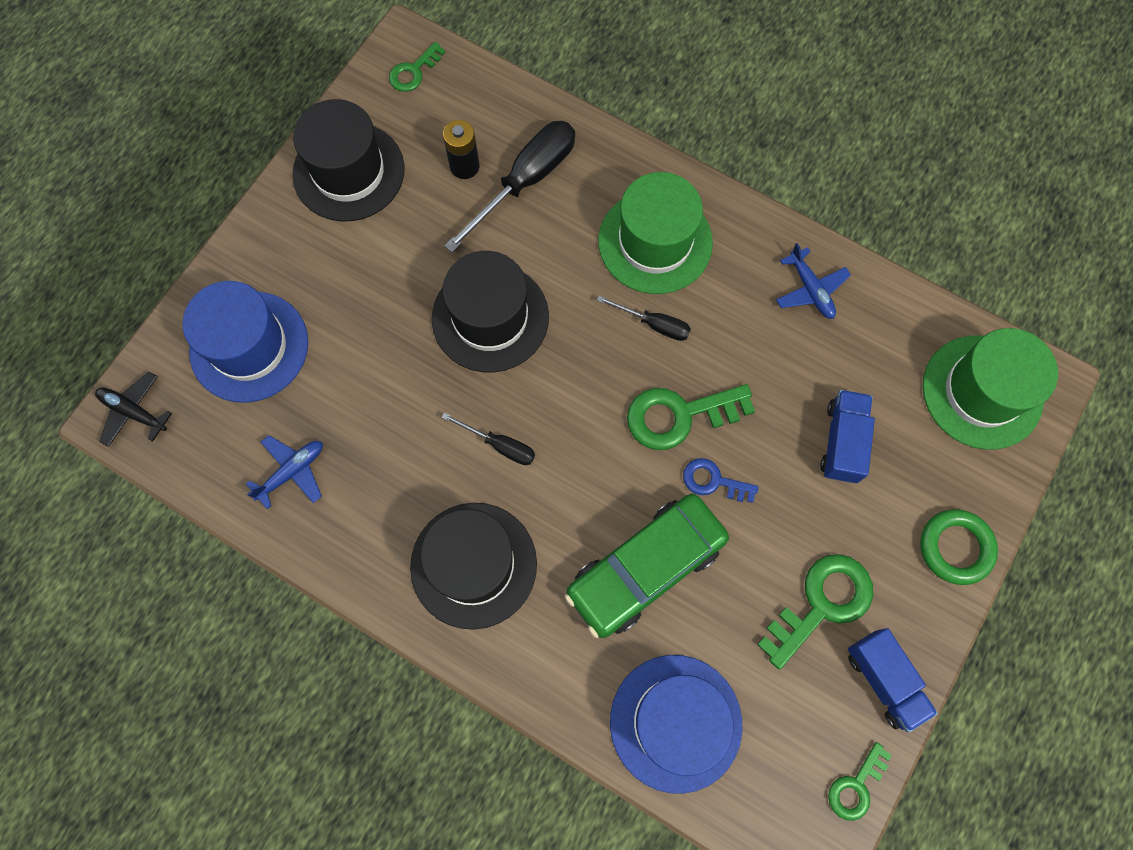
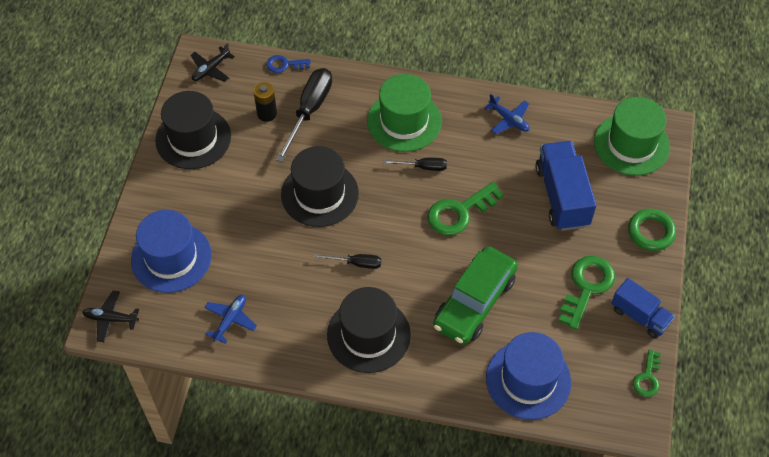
camera: 20 degrees left, 15 degrees down
(414, 71) = (211, 69): green key -> black plane
(713, 481) = (495, 241): blue key -> blue key (284, 65)
(842, 442) = (562, 196): blue truck -> blue truck, size x1.59

